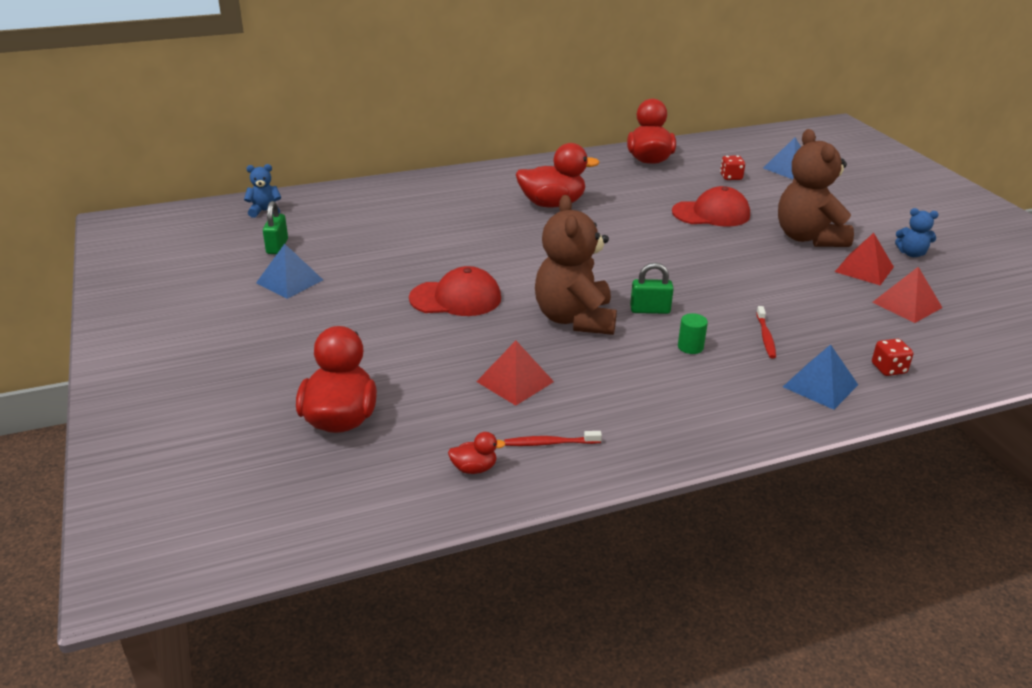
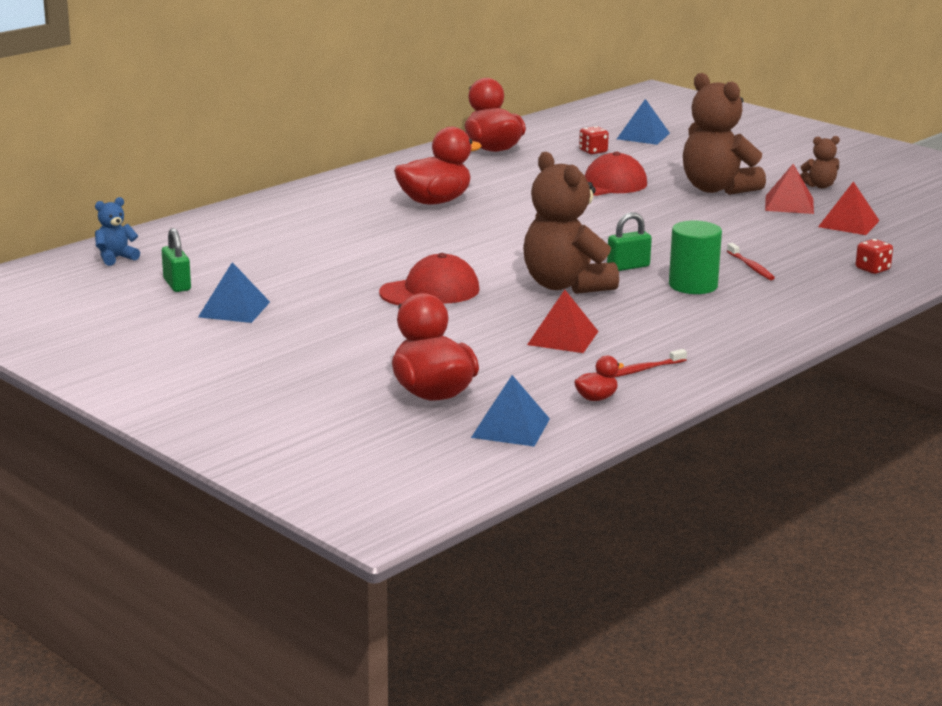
camera: 25 degrees left, 10 degrees down
(690, 347) = (693, 285): green cylinder -> green cylinder, size x1.83
(820, 385) = (828, 290): blue pyramid -> blue pyramid (511, 428)
(911, 254) = (820, 186): blue teddy bear -> brown teddy bear

